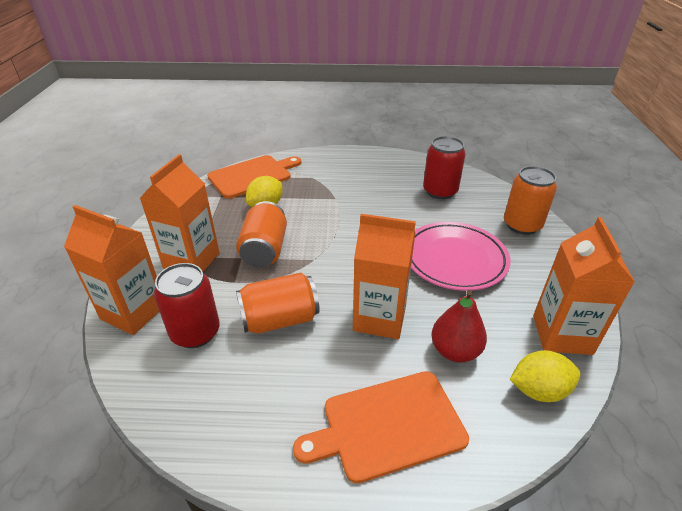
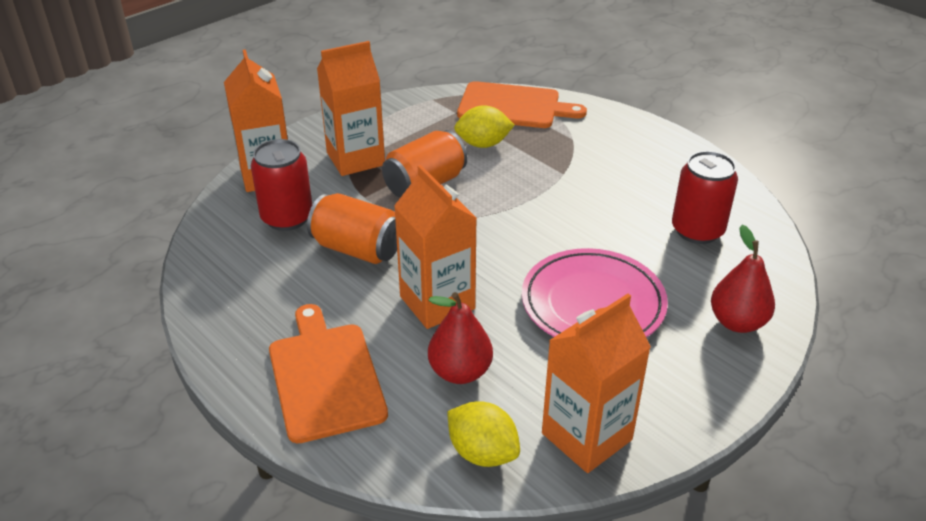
camera: 45 degrees right, 0 degrees up
(388, 425) = (325, 377): orange cutting board -> orange cutting board turned 45 degrees clockwise
(522, 225) = (737, 322): orange can -> red pear

